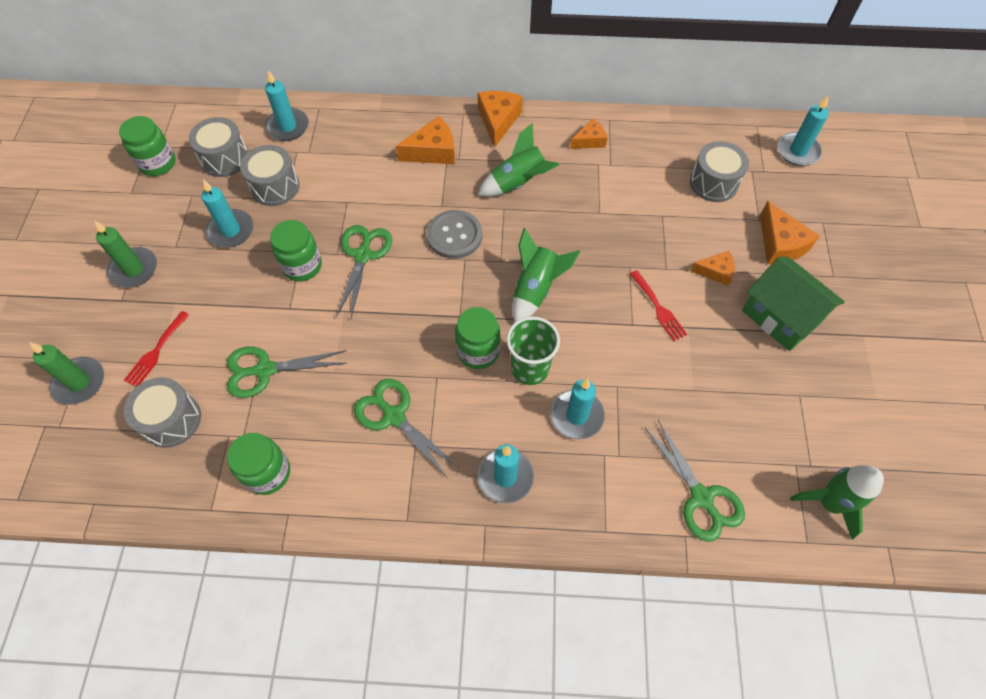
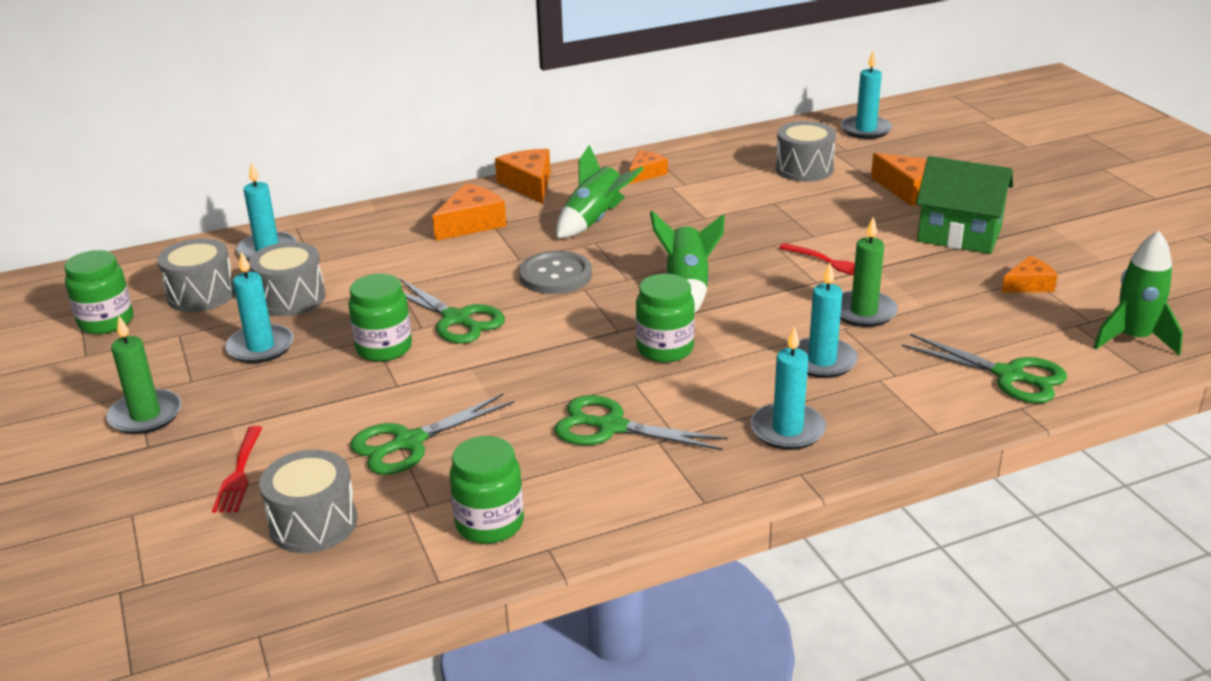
camera: 25 degrees left, 30 degrees down
(79, 382) = (143, 534): green candle -> green candle (863, 312)
(363, 255) = (456, 319): green scissors -> green scissors turned 150 degrees clockwise
(530, 368) = (736, 344): green cup -> none
(715, 272) = (865, 224): orange cheese -> orange cheese (1028, 285)

